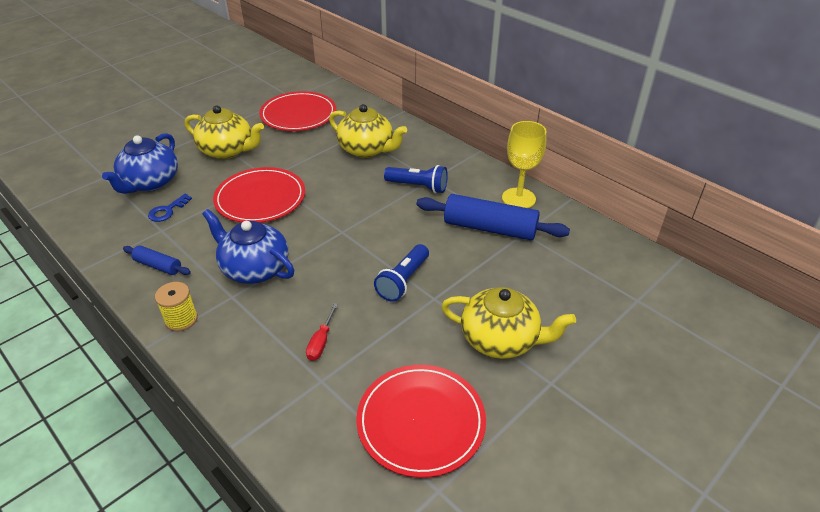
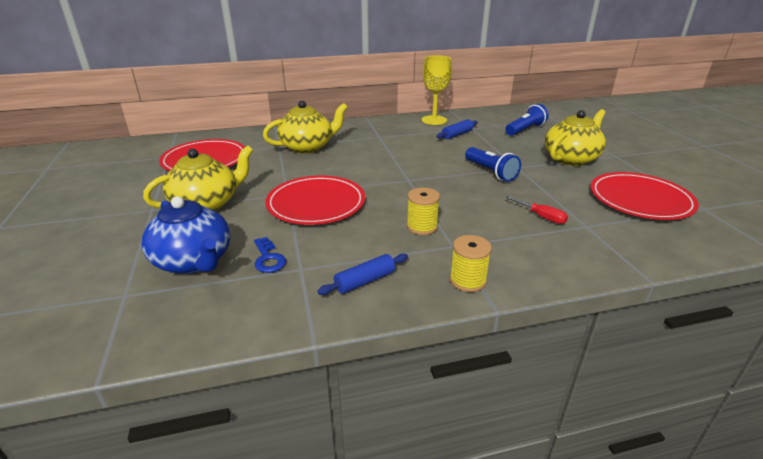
camera: 60 degrees left, 10 degrees down
(254, 268) = (422, 227): blue teapot -> yellow spool
(418, 187) = (383, 142): blue flashlight -> blue flashlight (525, 130)
(489, 228) = (457, 134): blue rolling pin -> blue rolling pin, size x0.51

